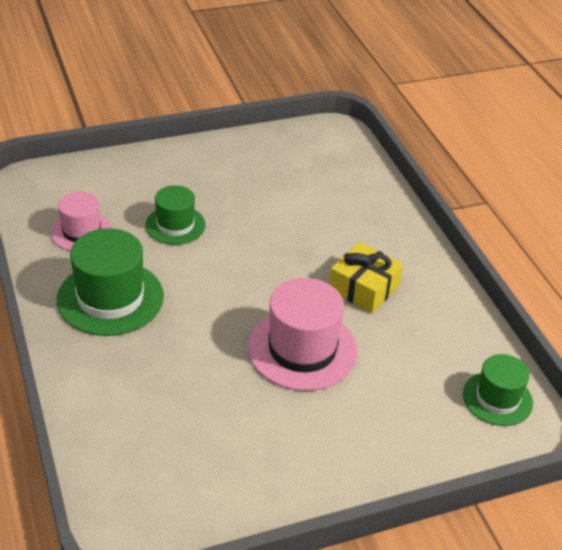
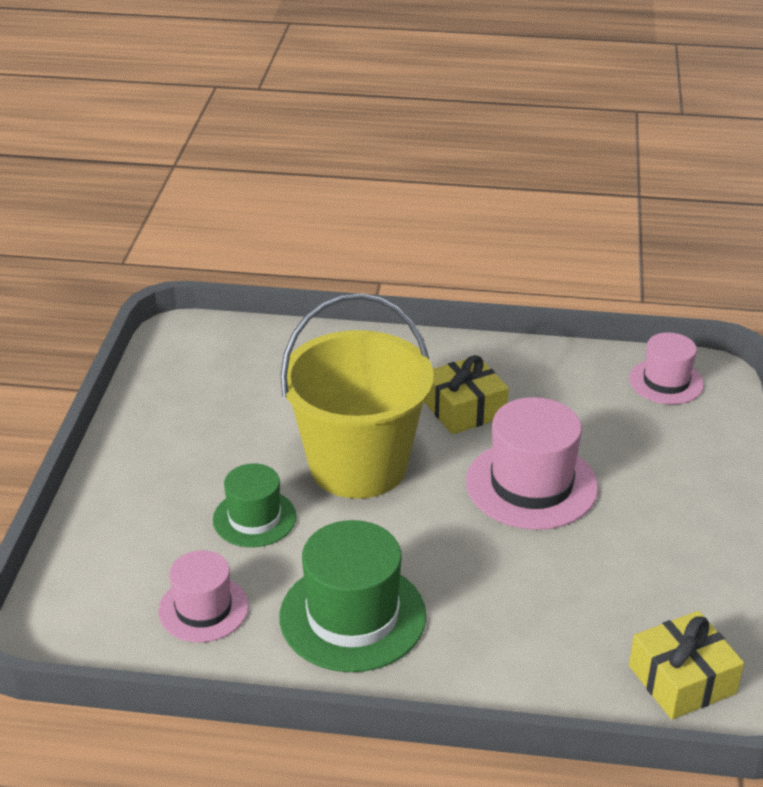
camera: 60 degrees left, 5 degrees down
(138, 491) = (682, 679): none -> yellow gift
(259, 254) = (358, 466): none -> yellow bucket
(497, 398) = (666, 382): green hat -> pink hat

